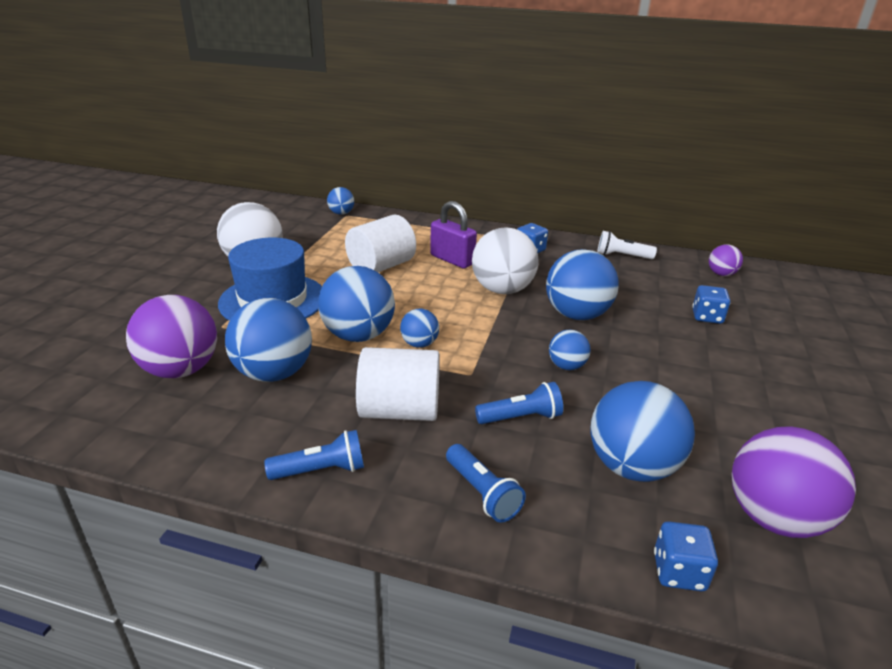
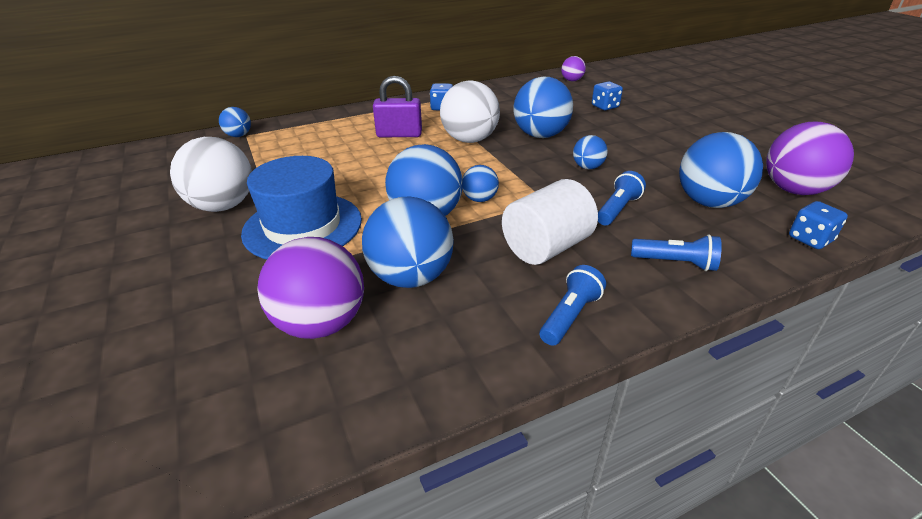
camera: 40 degrees left, 5 degrees up
(381, 266) = (352, 161): white cylinder -> none
(622, 256) = (504, 90): white flashlight -> none

